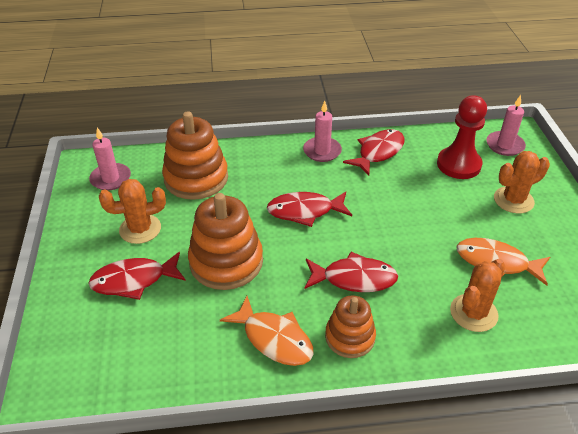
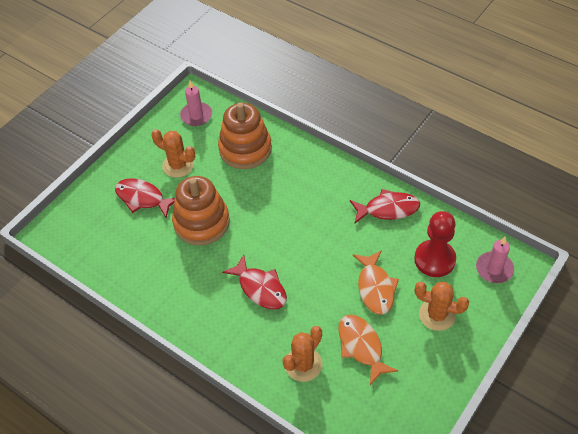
camera: 45 degrees right, 10 degrees up
(274, 339) = (176, 289): orange fish -> orange fish (375, 288)
(305, 211) = (284, 220): red fish -> none
(322, 151) = (349, 182): pink candle -> none
(350, 337) = (216, 321): orange stacking toy -> none
(473, 313) = (303, 364): orange cactus -> orange cactus turned 45 degrees counterclockwise

